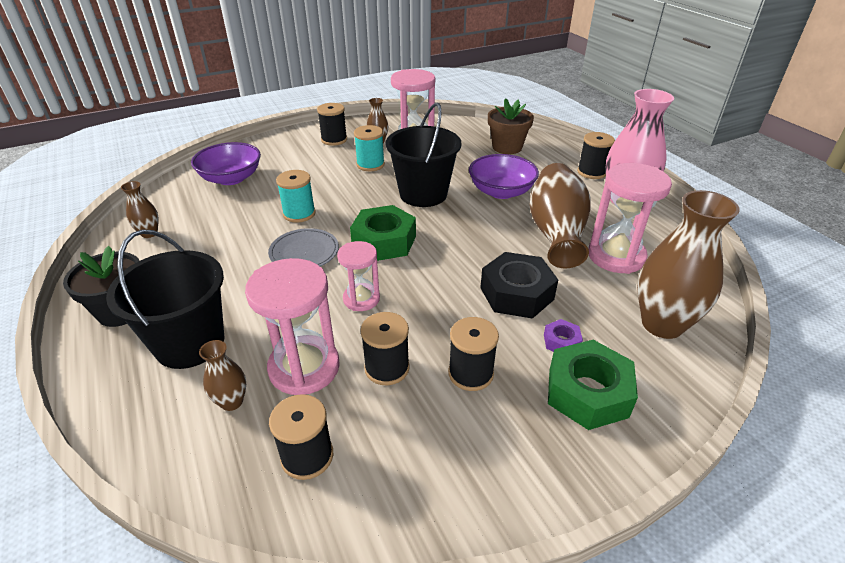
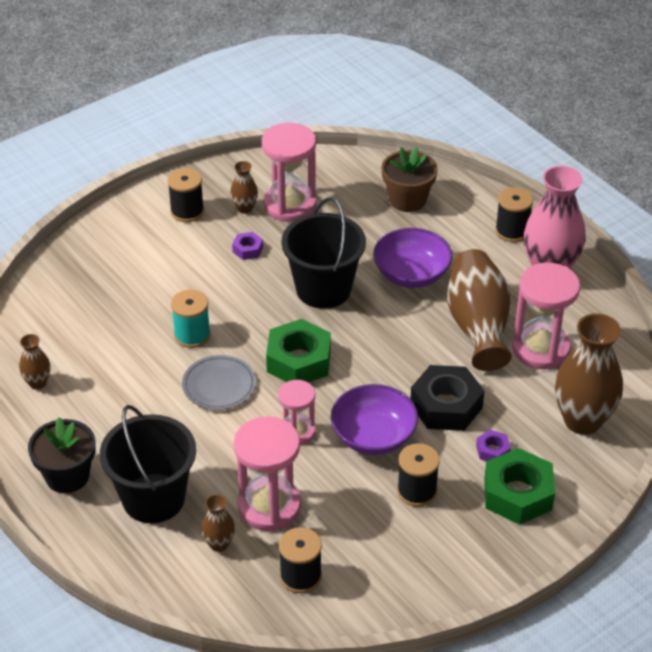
camera: 10 degrees left, 5 degrees up
(231, 178) = (87, 292): purple bowl -> purple bowl (373, 436)
(370, 164) = (248, 249): turquoise spool -> purple nut
(387, 368) = (342, 496): black spool -> none

